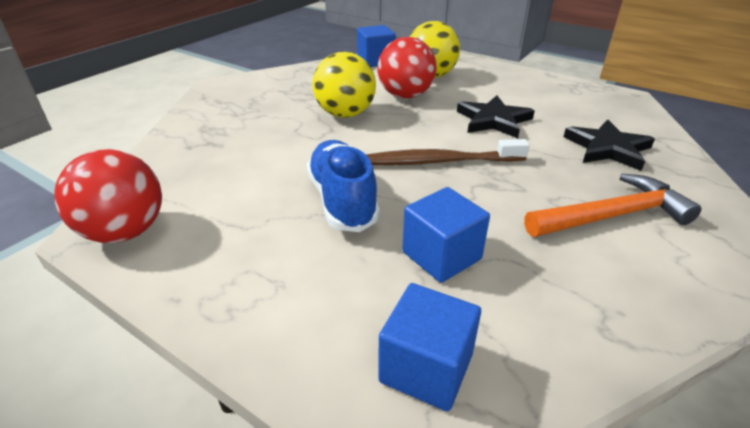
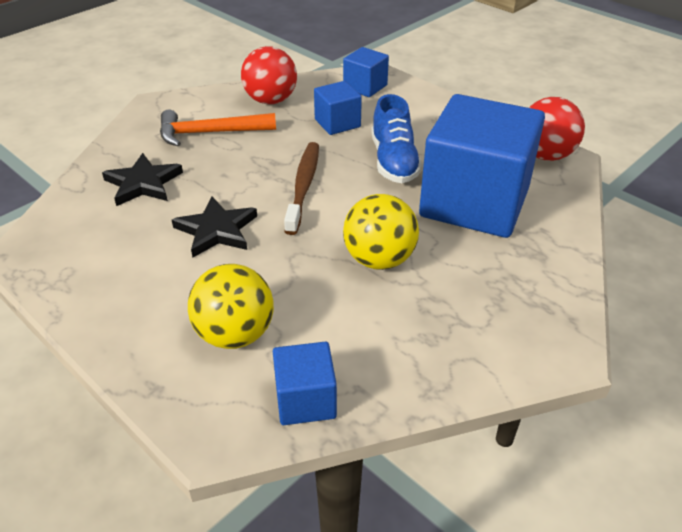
camera: 170 degrees left, 5 degrees up
(250, 163) = (474, 202): none -> blue cube
(405, 95) = (294, 288): red ball -> red ball (271, 100)
(439, 161) = (303, 186): brown toothbrush -> brown toothbrush turned 90 degrees counterclockwise

